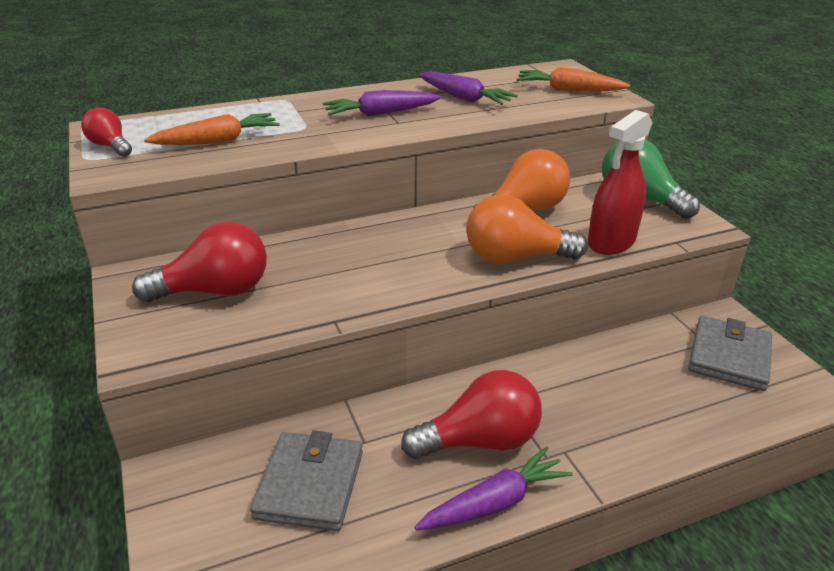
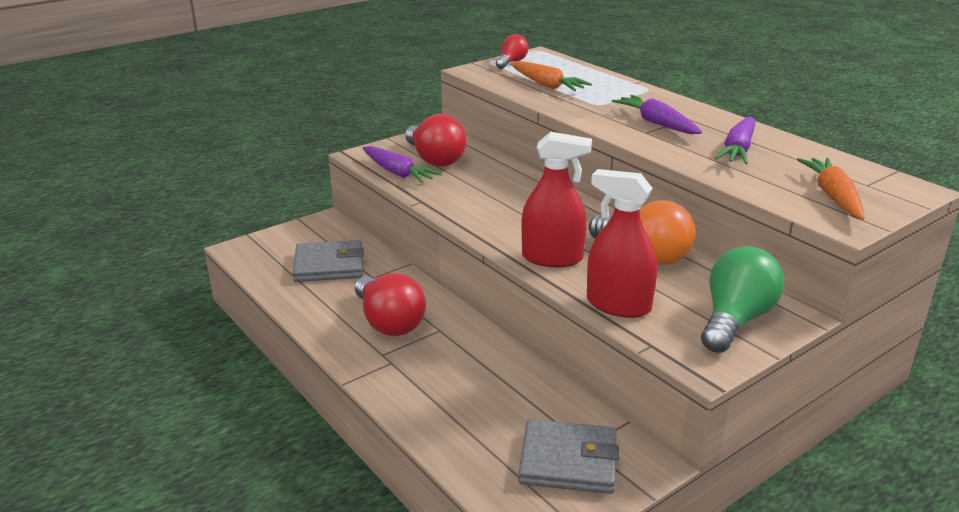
camera: 75 degrees right, 5 degrees down
(494, 502) = (330, 335): purple carrot -> purple carrot (398, 173)
(515, 257) = (552, 258): orange light bulb -> red spray bottle

